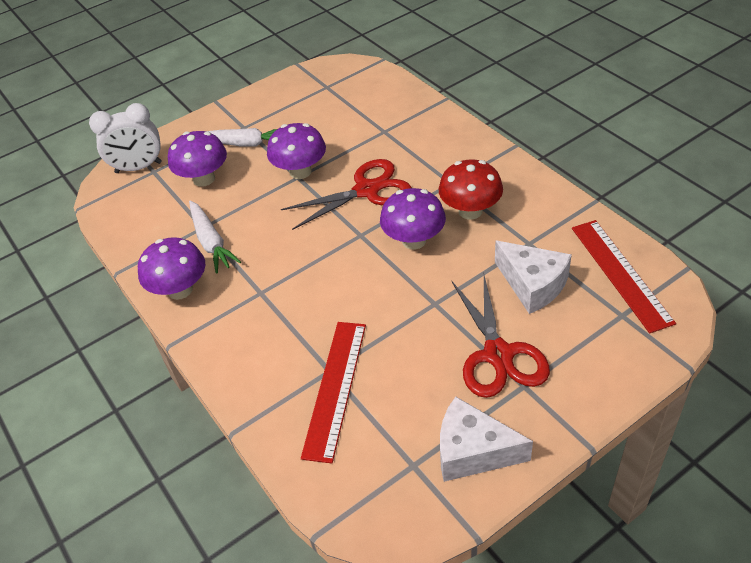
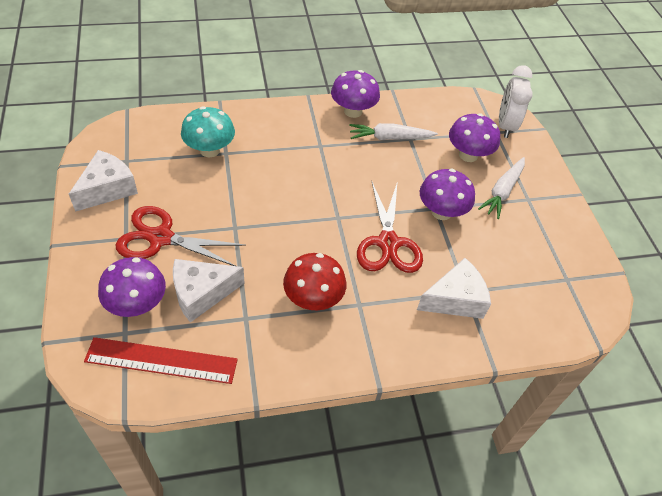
camera: 105 degrees right, 5 degrees up
(335, 388) = (210, 150): red ruler -> turquoise mushroom
(398, 134) = (455, 299): none -> white cheese
(414, 240) = (307, 245): purple mushroom -> purple mushroom (137, 304)

